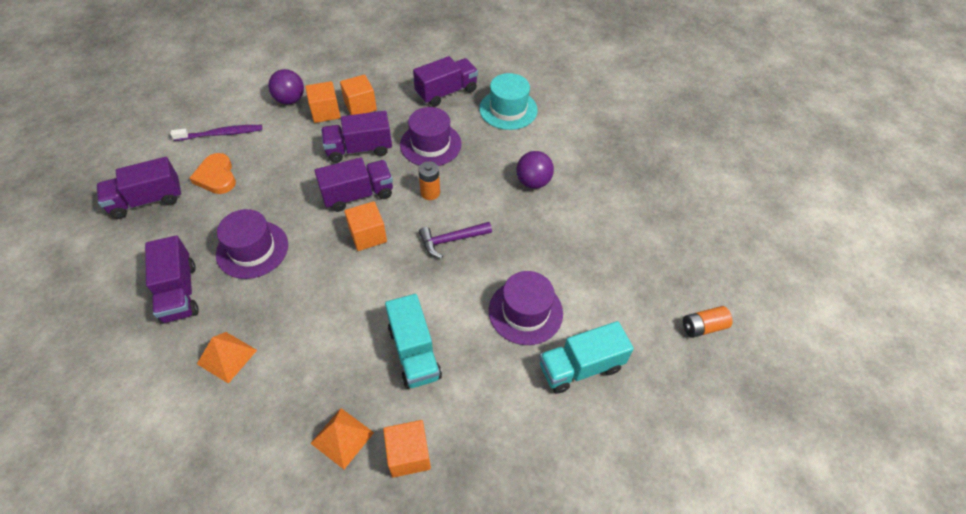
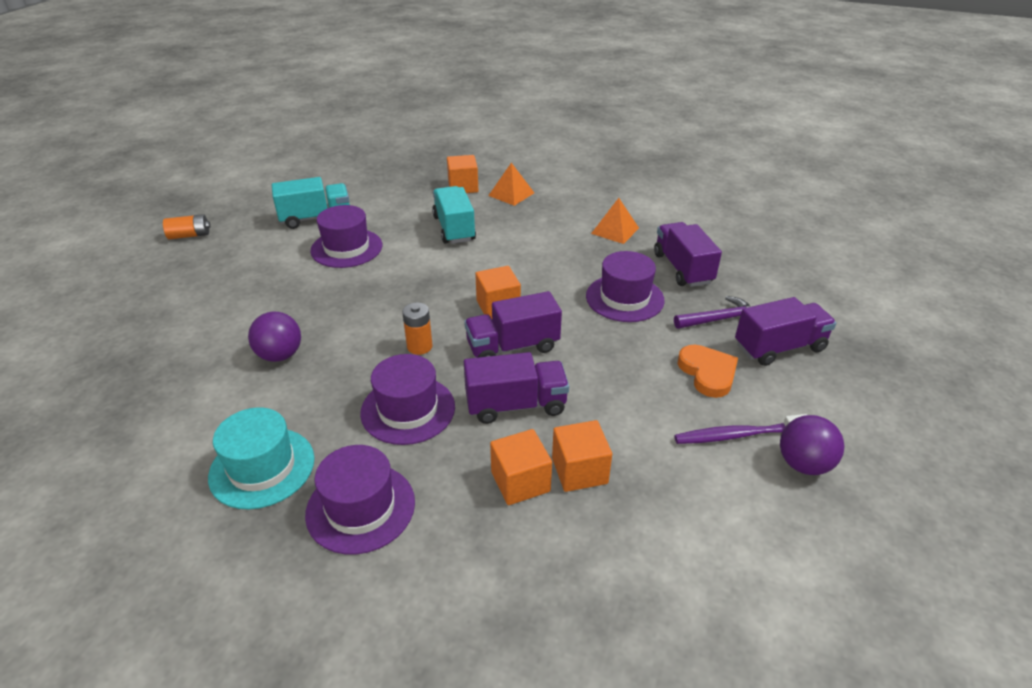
camera: 175 degrees left, 15 degrees down
(290, 100) = (649, 498): purple ball -> purple ball (803, 464)
(446, 92) = (360, 508): purple truck -> purple hat
(451, 240) = (404, 300): purple hammer -> purple hammer (719, 319)

